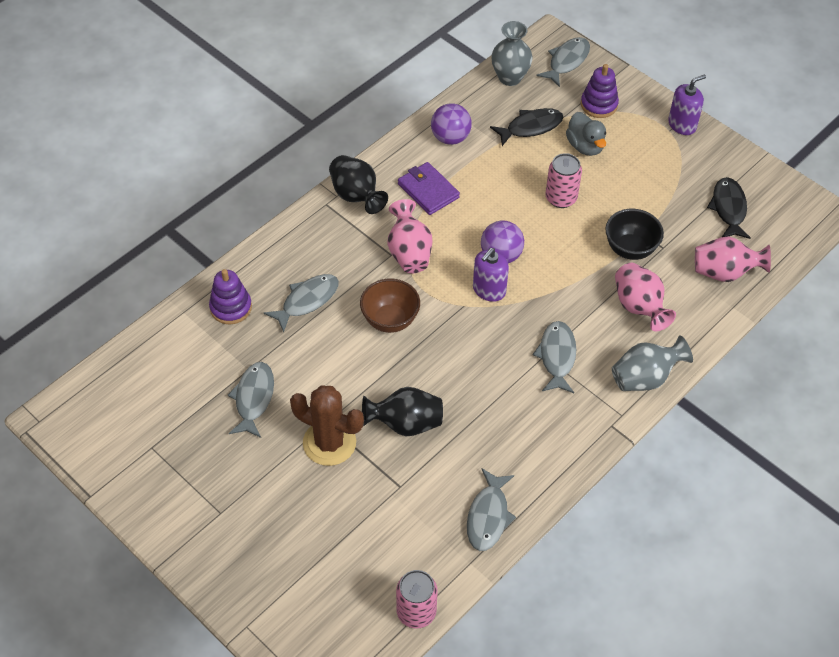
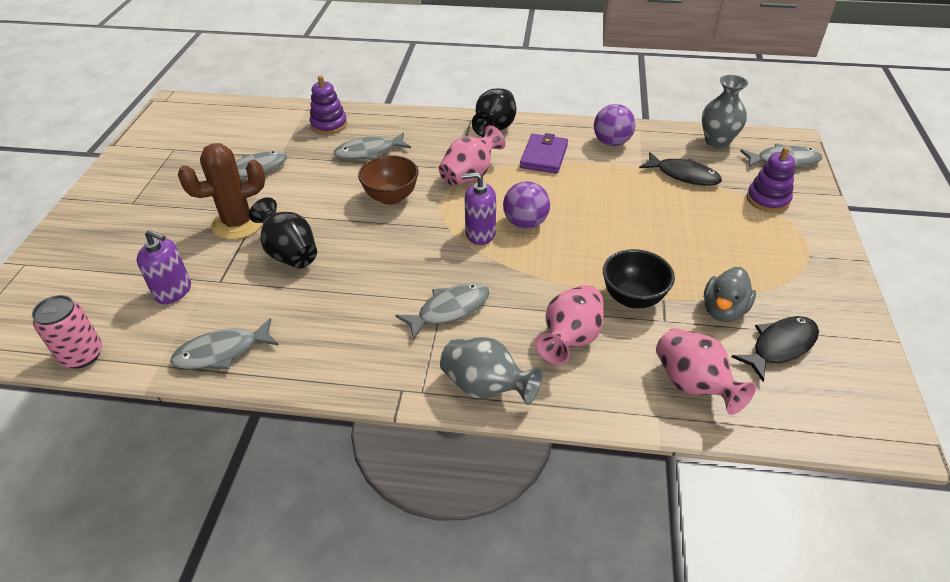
camera: 55 degrees right, 10 degrees down
(307, 301) = (369, 152): grey fish -> grey fish turned 150 degrees clockwise
(329, 443) = (238, 223): brown cactus -> brown cactus turned 75 degrees clockwise
(561, 198) = (632, 227): pink can -> none
(585, 146) = (710, 213): grey duck -> grey duck (723, 310)
(682, 125) = (830, 261): purple soap dispenser -> purple soap dispenser (173, 291)

